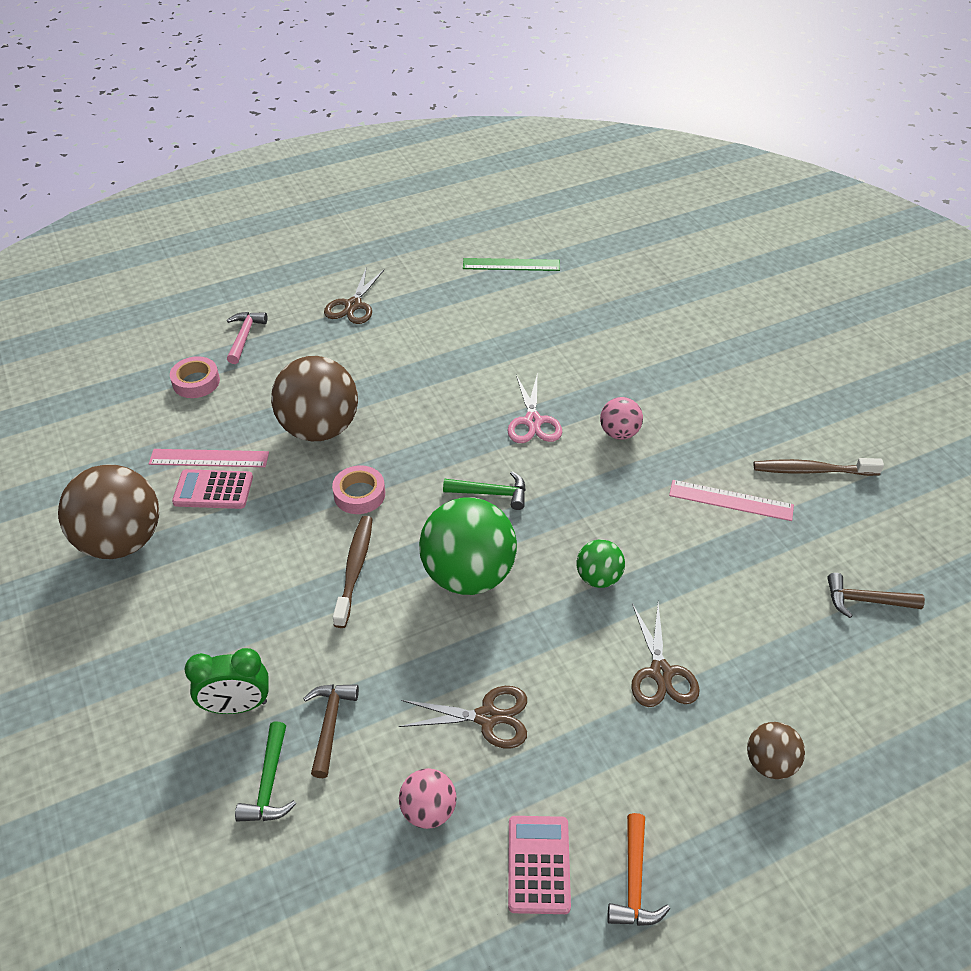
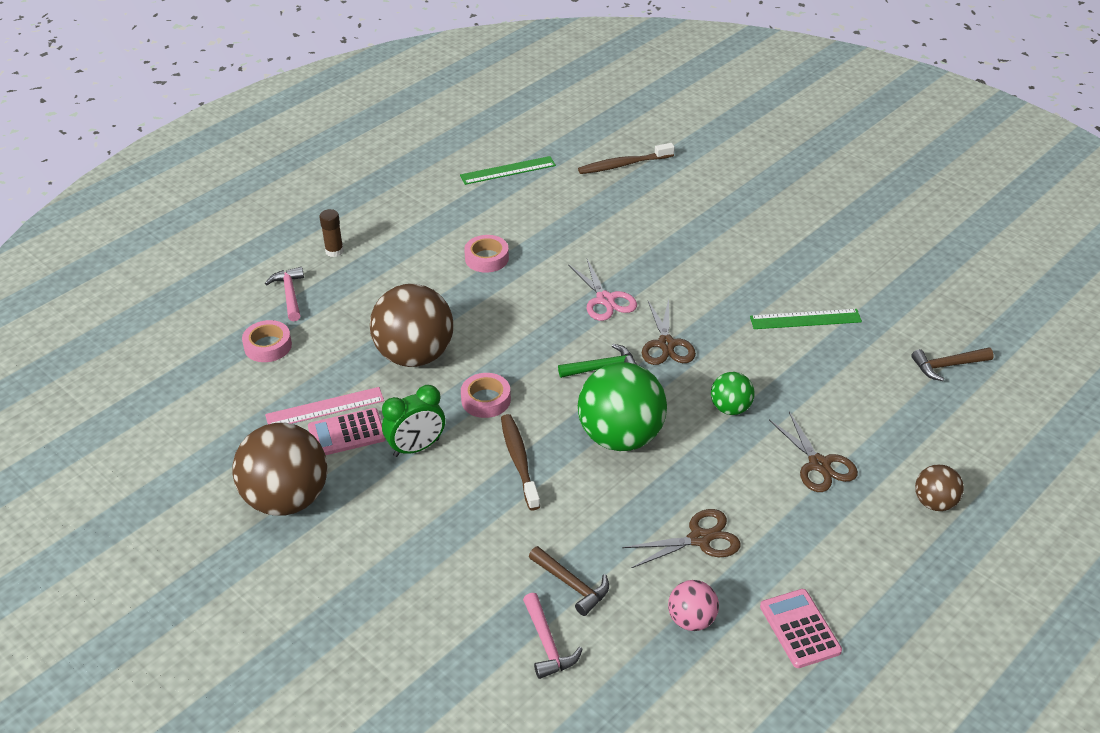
camera: 20 degrees left, 5 degrees down
(237, 706) = (482, 596): green clock -> green clock (416, 448)
(269, 783) = (547, 644): green hammer -> pink hammer
(307, 305) = (334, 251): none -> brown glue stick
(330, 724) = (572, 585): brown hammer -> brown hammer turned 150 degrees clockwise
(353, 305) = (379, 241): brown scissors -> brown scissors (666, 344)
(442, 348) = (486, 258): none -> pink tape
(619, 433) = (685, 290): pink ball -> none
(634, 881) = (878, 616): orange hammer -> none
(731, 500) = (805, 319): pink ruler -> green ruler
(812, 470) = (858, 279): brown toothbrush -> brown toothbrush (623, 165)

